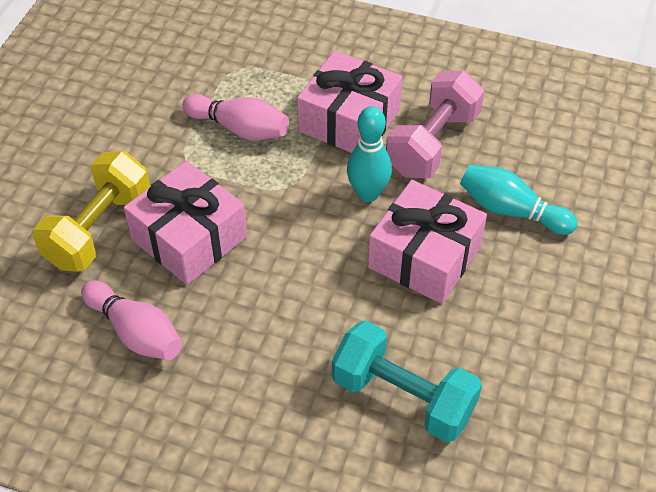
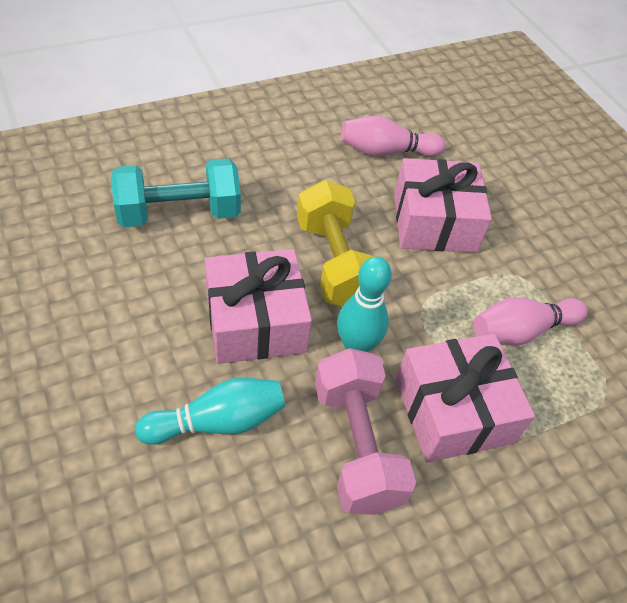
camera: 130 degrees right, 0 degrees up
(99, 229) = (493, 191): yellow dumbbell -> yellow dumbbell (334, 263)

